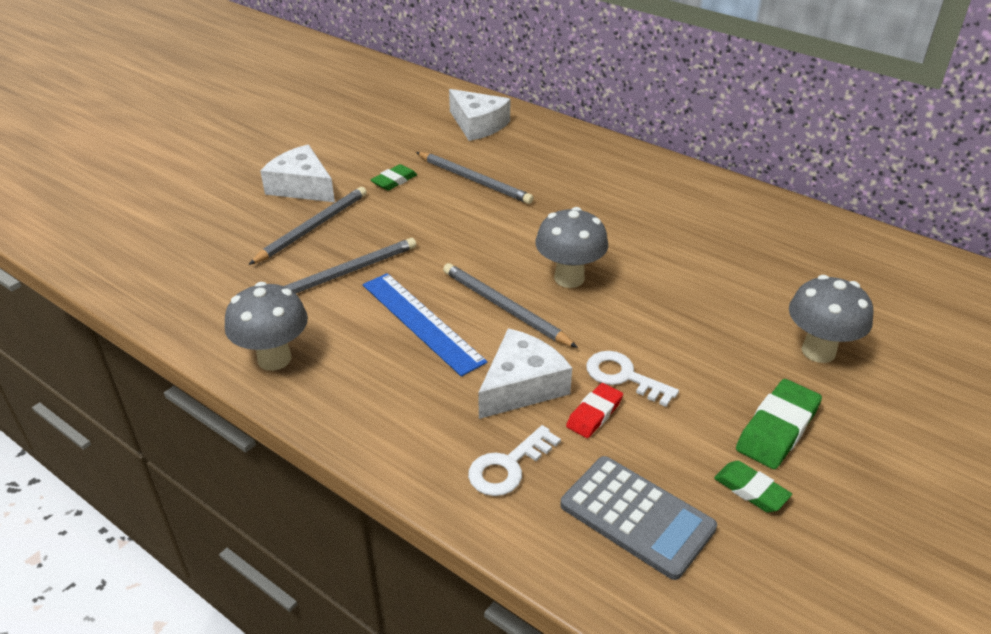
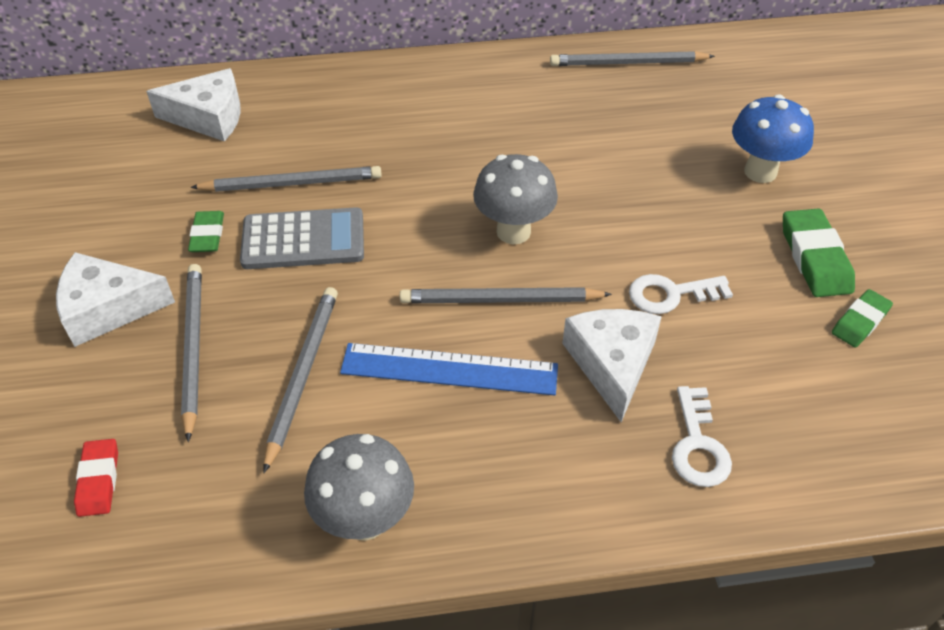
camera: 45 degrees left, 10 degrees up
(594, 414) = (694, 344): red eraser -> red eraser (99, 480)
(637, 516) = (827, 406): grey calculator -> grey calculator (303, 240)
(751, 490) = (860, 322): green eraser -> green eraser turned 45 degrees counterclockwise
(811, 229) = (628, 63): none -> grey pencil
(818, 351) = (760, 172): grey mushroom -> blue mushroom

